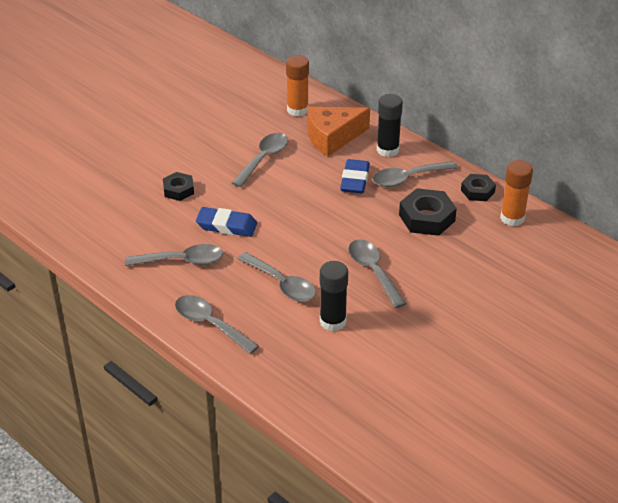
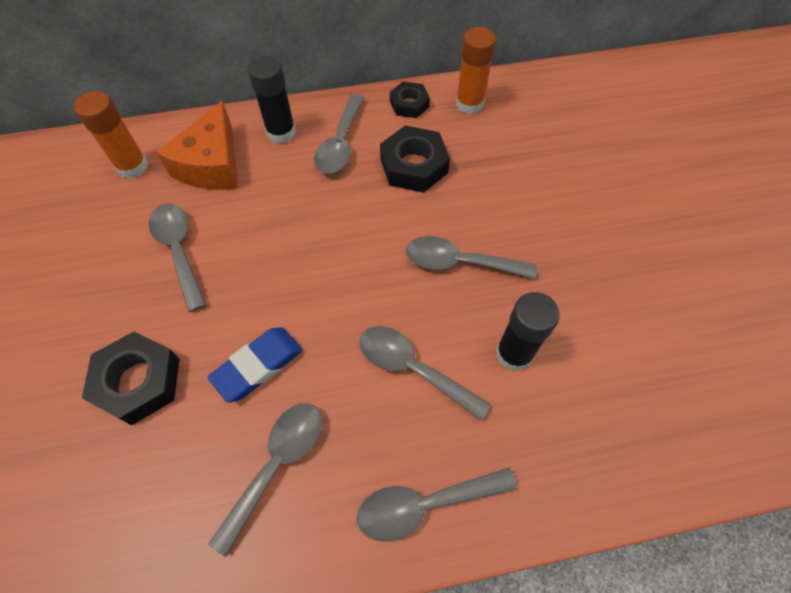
camera: 55 degrees left, 20 degrees up
(178, 190) = (138, 381): black nut -> black nut, size x1.62
(282, 284) = (412, 368): grey spoon -> grey spoon turned 135 degrees counterclockwise
(355, 180) = (300, 188): blue eraser -> none

